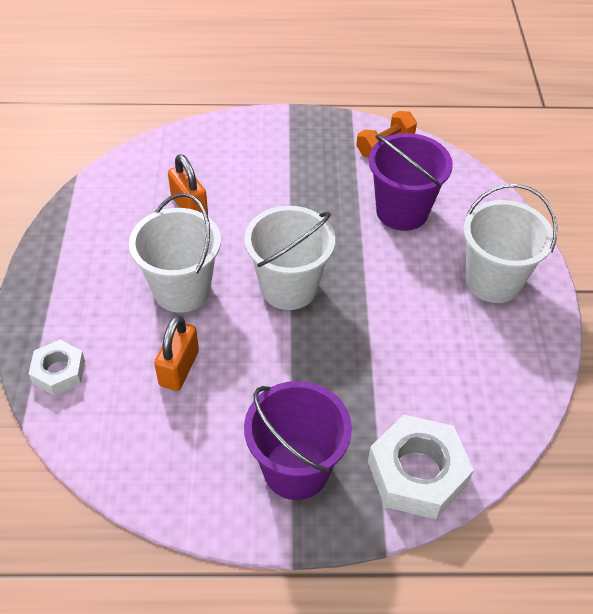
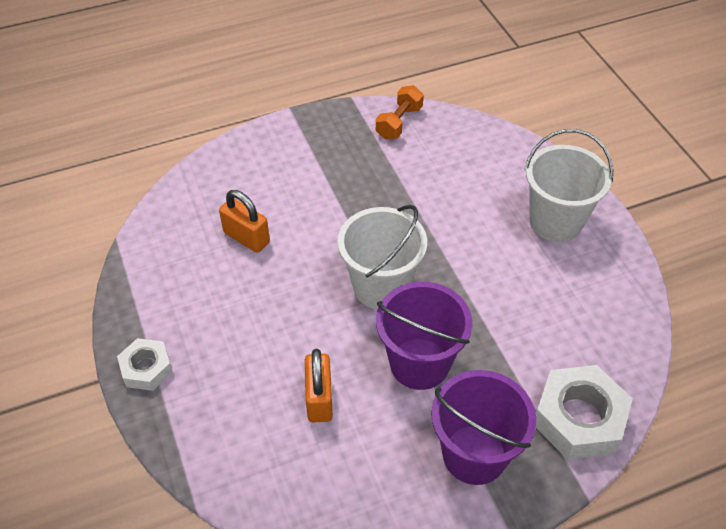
camera: 20 degrees left, 0 degrees up
(59, 372) = (204, 443): white nut -> white nut (146, 368)
(182, 290) = (282, 322): white bucket -> none
(402, 211) = (445, 181): purple bucket -> purple bucket (419, 363)

